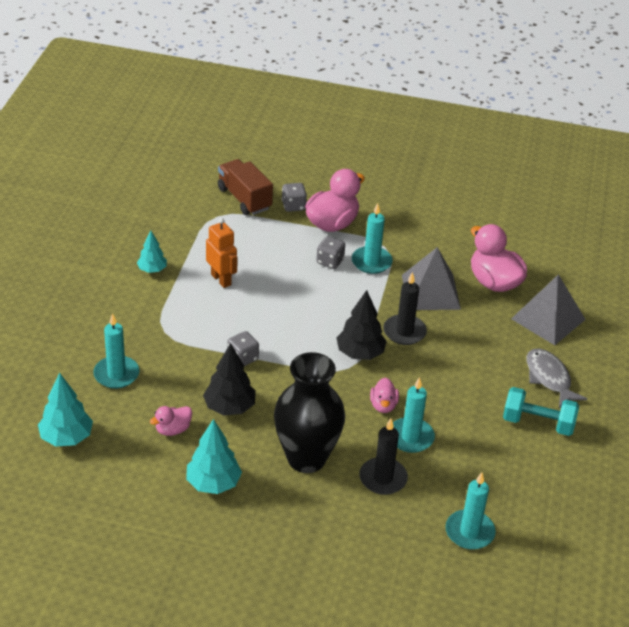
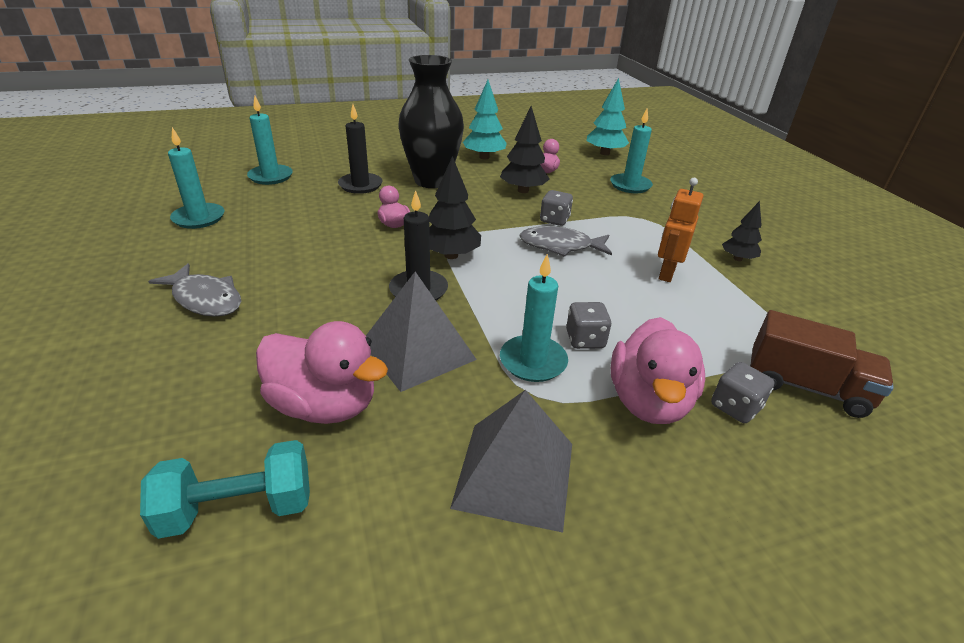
camera: 150 degrees right, 5 degrees down
(152, 270) = (737, 259): turquoise tree -> black tree
(221, 279) = (666, 273): orange robot -> orange robot turned 90 degrees clockwise
(269, 330) = (560, 246): none -> grey fish
(410, 437) = (352, 211): turquoise candle -> turquoise candle (199, 218)
(538, 423) = (216, 254): turquoise dumbbell -> turquoise dumbbell (238, 508)
(548, 319) = (213, 377): grey pyramid -> grey pyramid (514, 474)

